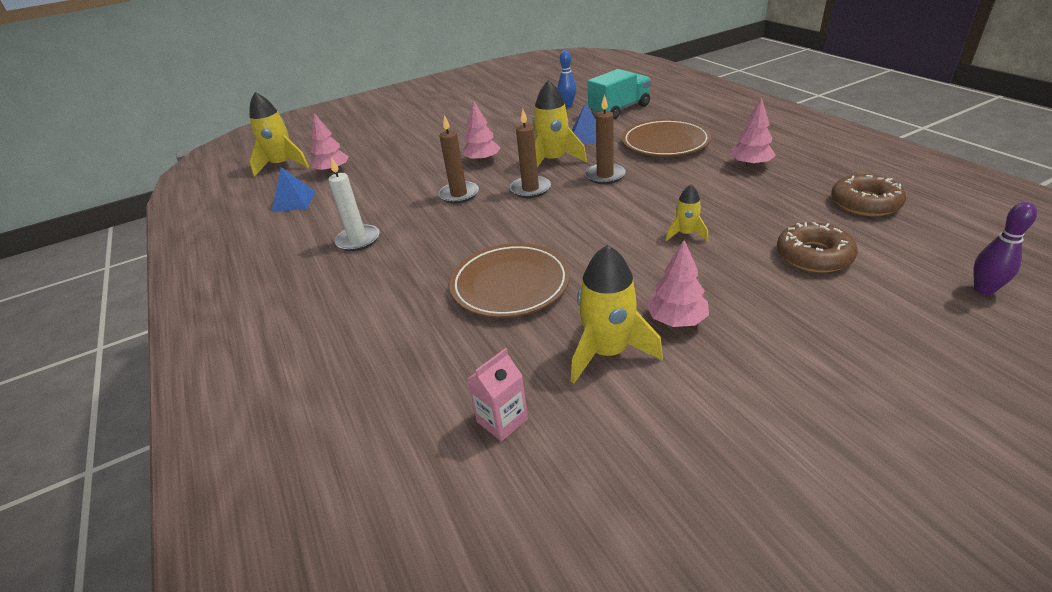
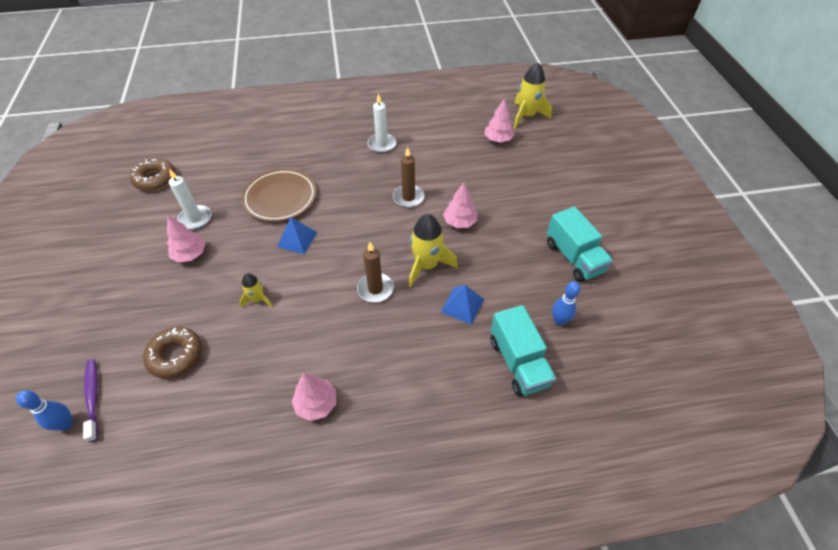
camera: 105 degrees right, 15 degrees up
(294, 201) = (458, 120): blue pyramid -> blue pyramid (297, 239)
(496, 111) = (574, 257): none -> turquoise truck
(502, 420) = (192, 173): pink carton -> none
(530, 189) = (387, 237): brown candle -> none
(607, 352) = (195, 219): yellow rocket -> white candle
(665, 143) = (407, 361): brown plate -> none
(865, 203) = (195, 443): brown donut -> brown donut (155, 179)
(935, 288) = (93, 397): none -> purple toothbrush
(984, 289) = (66, 424): purple bowling pin -> blue bowling pin

